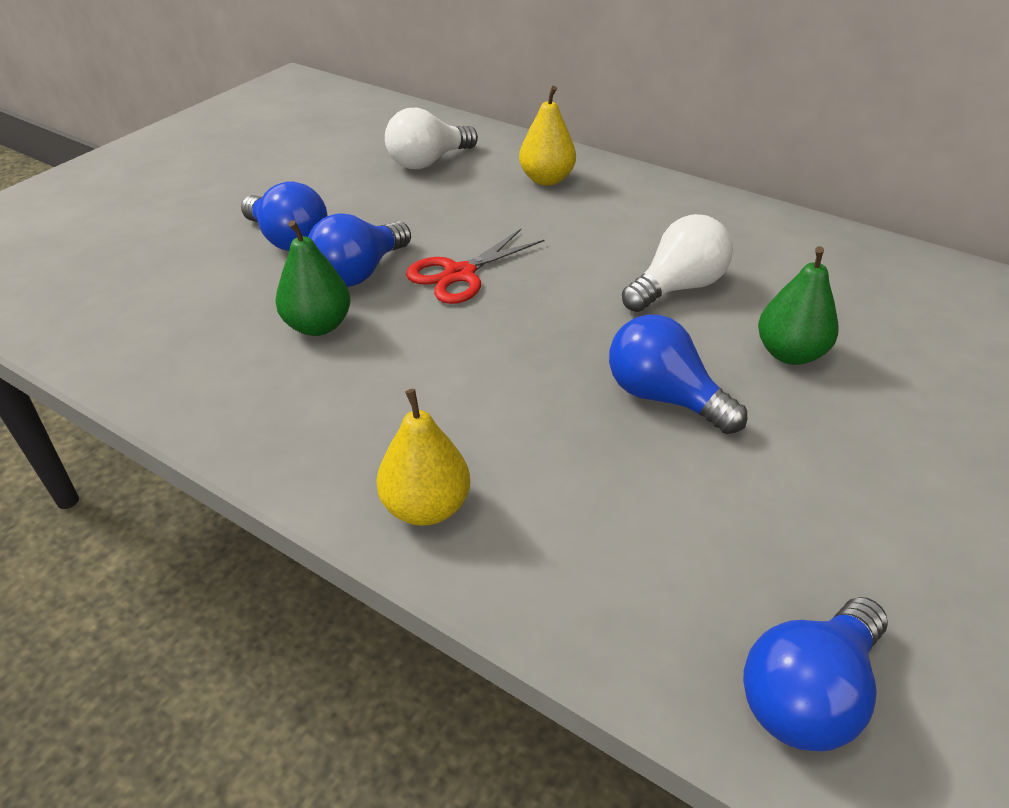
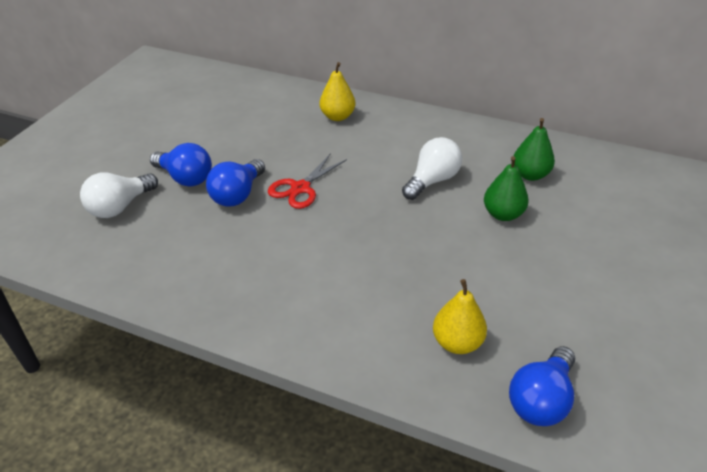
camera: 10 degrees left, 0 degrees up
(318, 326) = (222, 233): green pear -> green pear (530, 175)
(426, 507) = (319, 334): yellow pear -> yellow pear (457, 342)
(428, 162) = (259, 112): white light bulb -> white light bulb (120, 207)
(663, 397) = (438, 250): blue light bulb -> none

